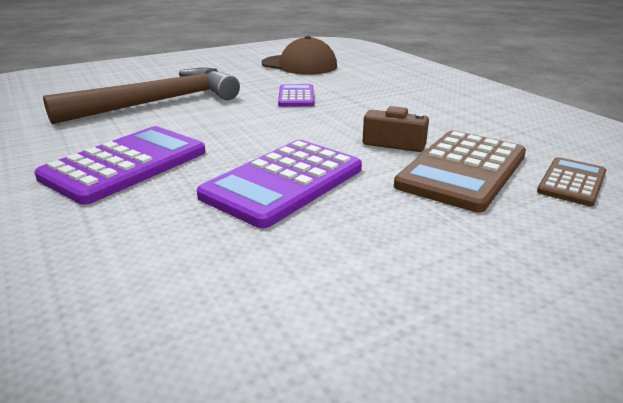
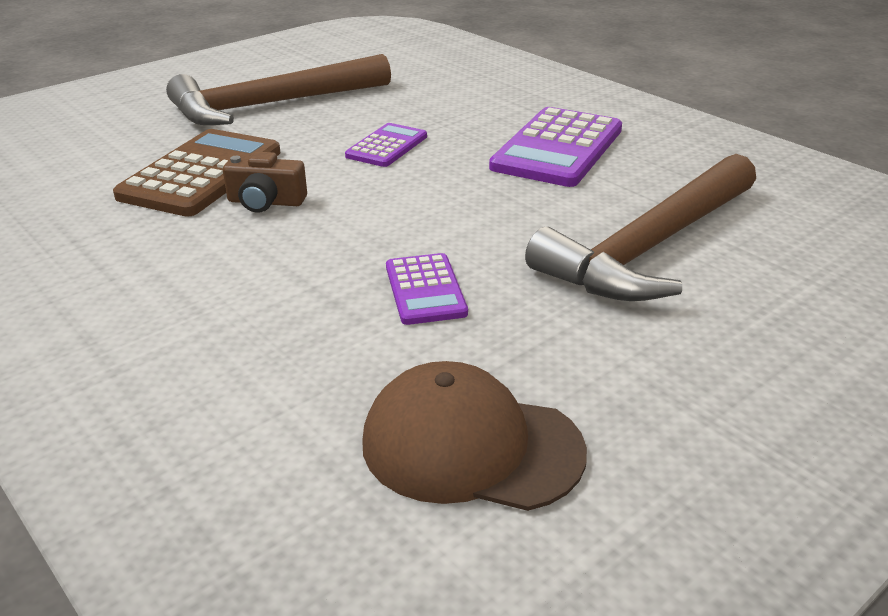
camera: 170 degrees right, 5 degrees up
(283, 182) = (387, 146): purple calculator -> purple calculator, size x0.56
(426, 268) = (271, 105): none -> brown hammer
(572, 182) = (96, 172): brown calculator -> none

